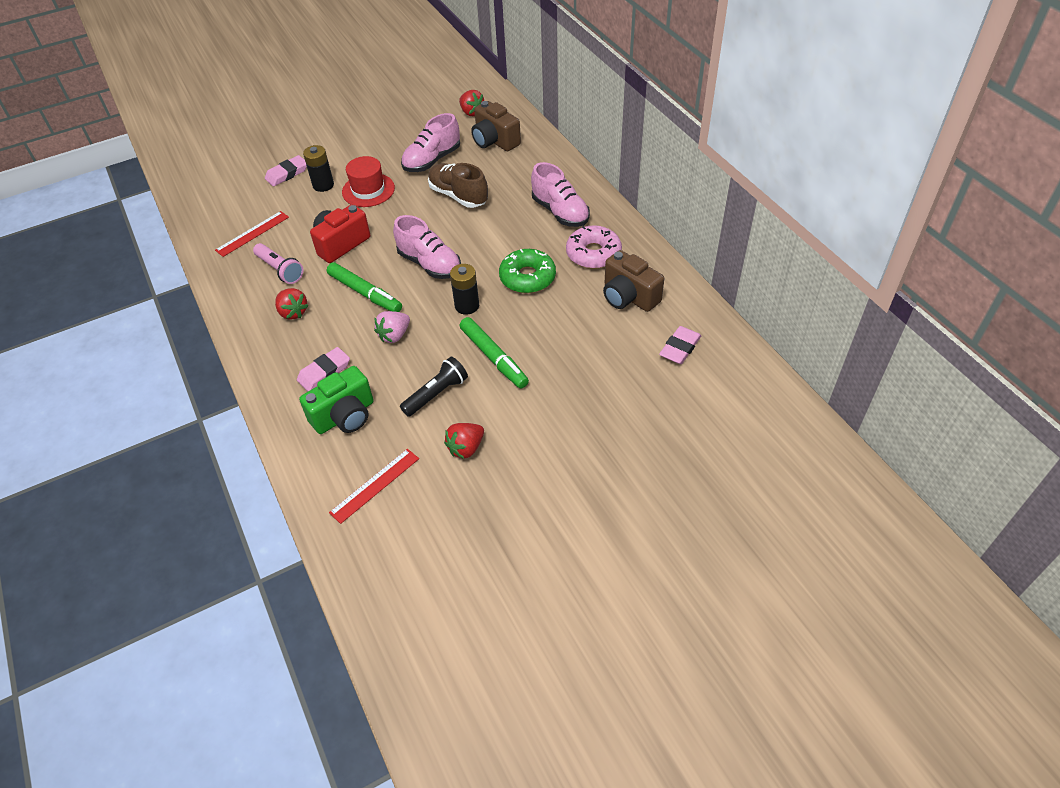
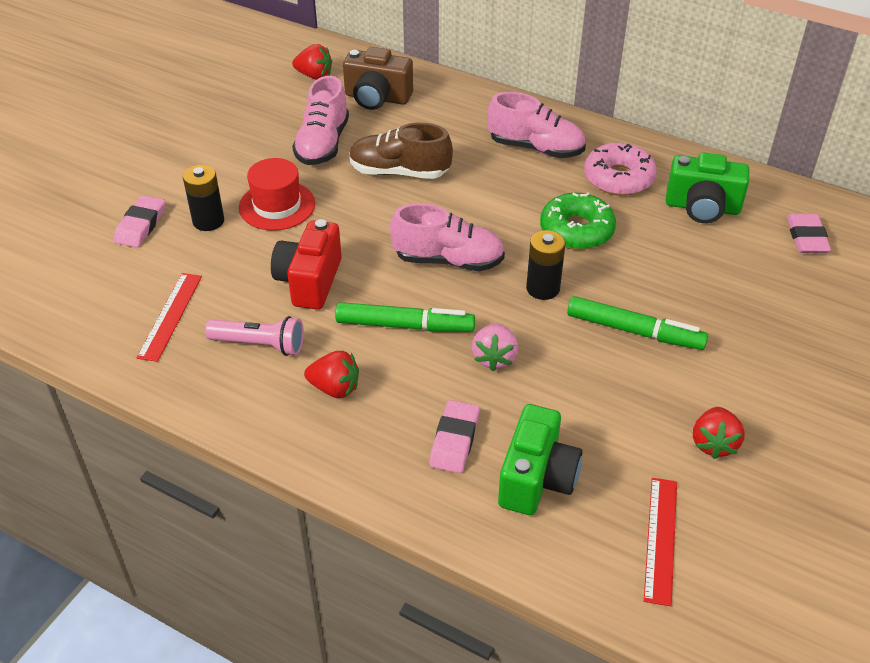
camera: 35 degrees left, 5 degrees down
(436, 394) = (616, 401): black flashlight -> none
(628, 297) = (702, 207): brown camera -> green camera

